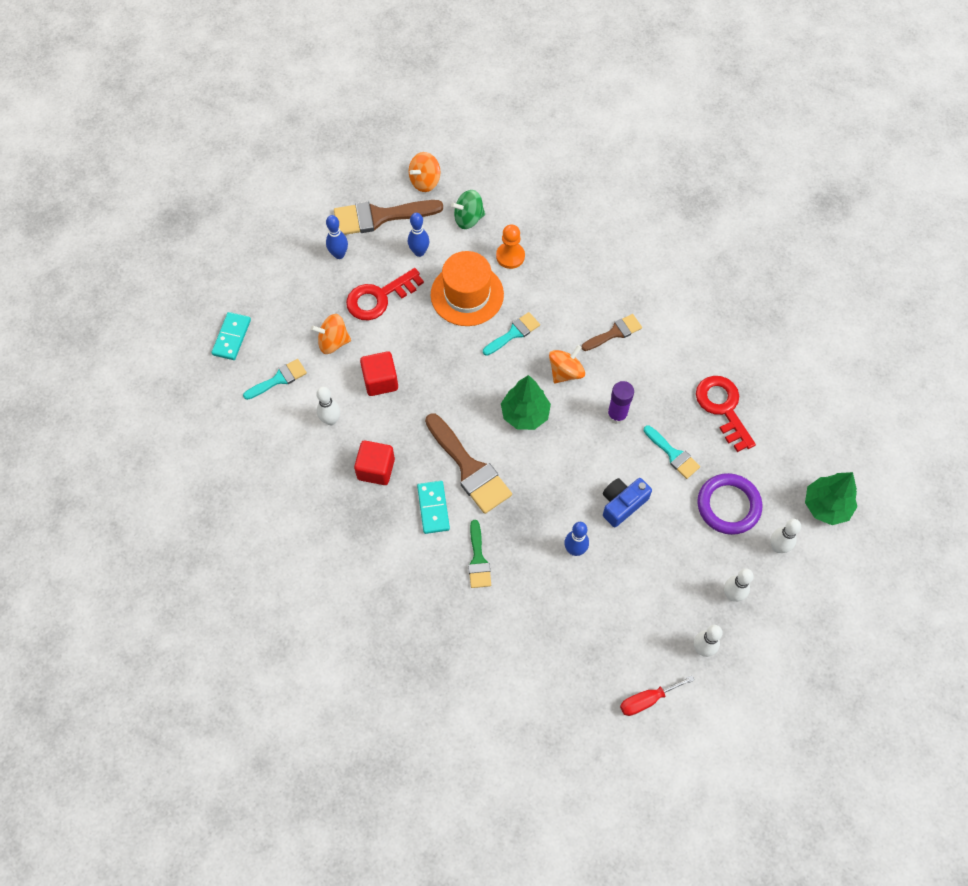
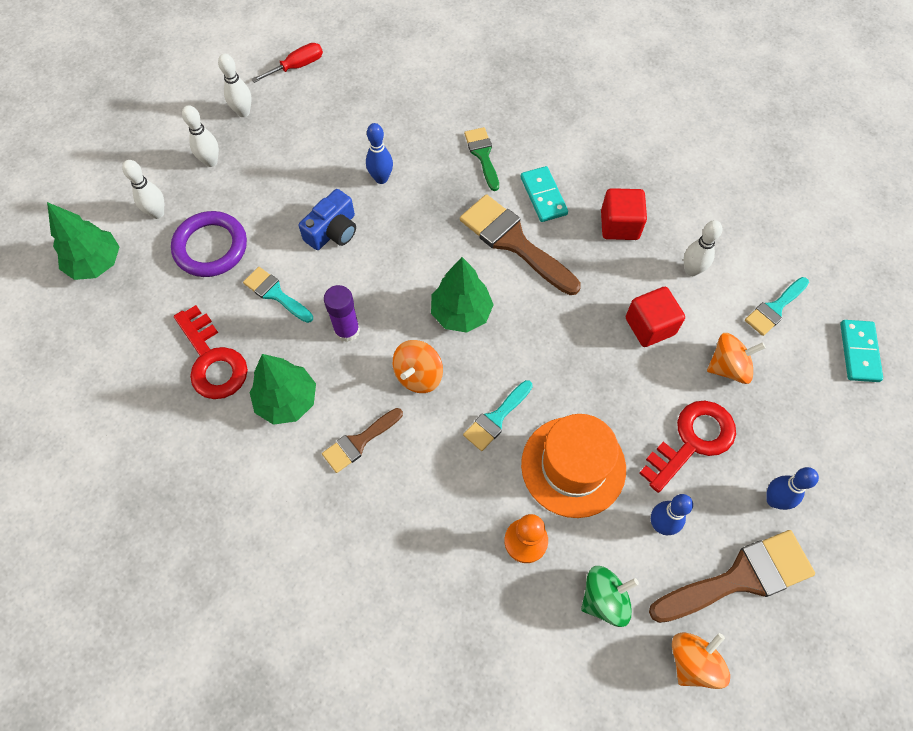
camera: 170 degrees right, 0 degrees up
(665, 369) = (287, 401): none -> green tree

